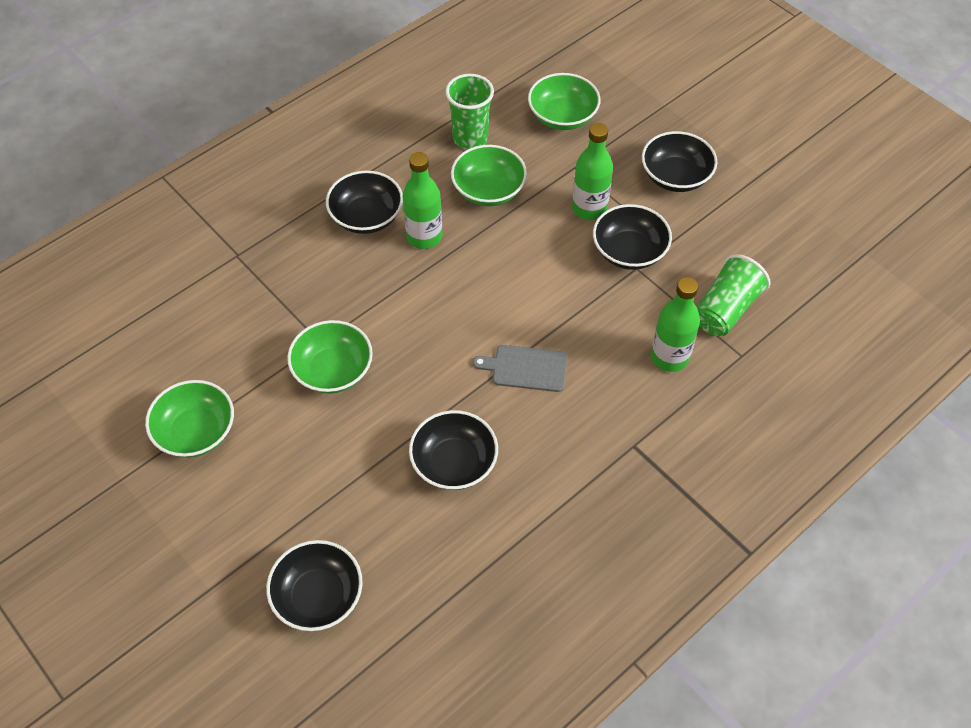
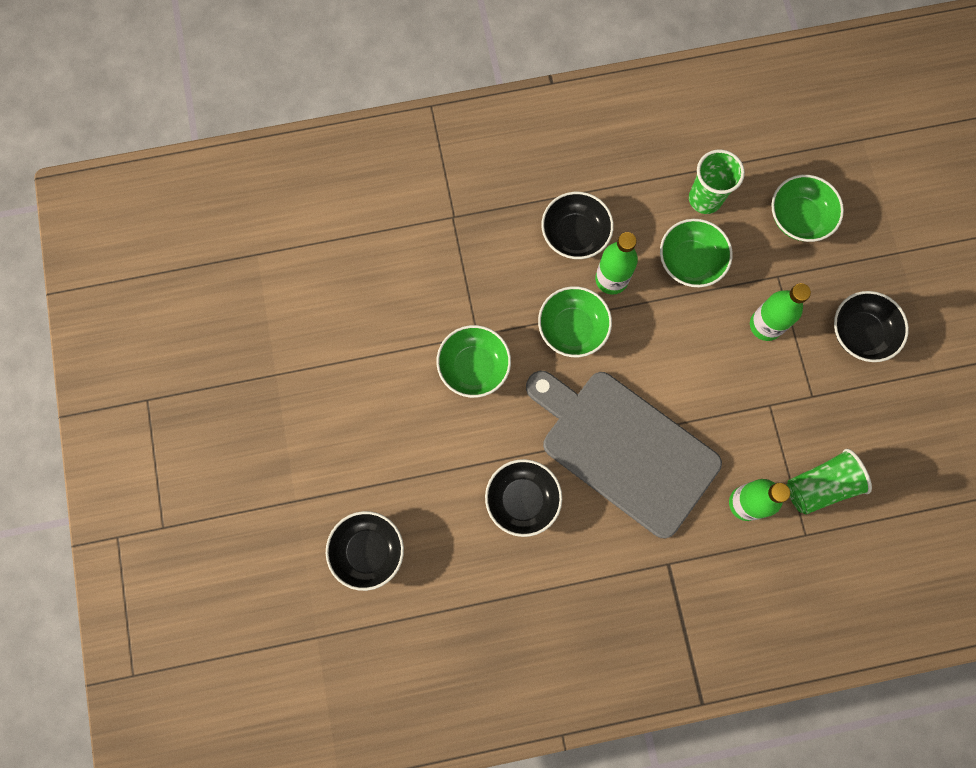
camera: 30 degrees right, 20 degrees up
(196, 432) = (347, 364): green bowl -> green bowl (572, 328)
(526, 368) = (624, 448): grey cutting board -> grey cutting board, size x2.47
(629, 251) = (773, 386): black bowl -> none

